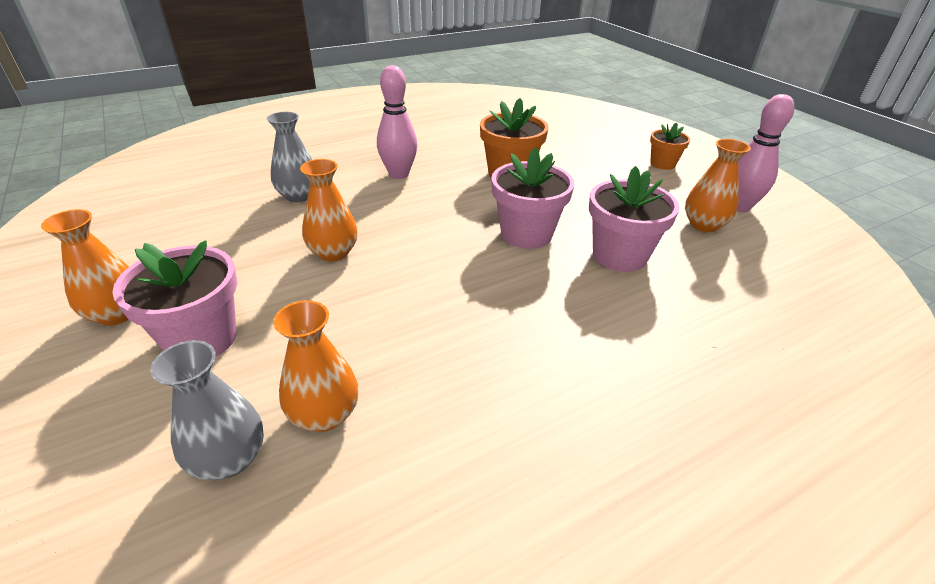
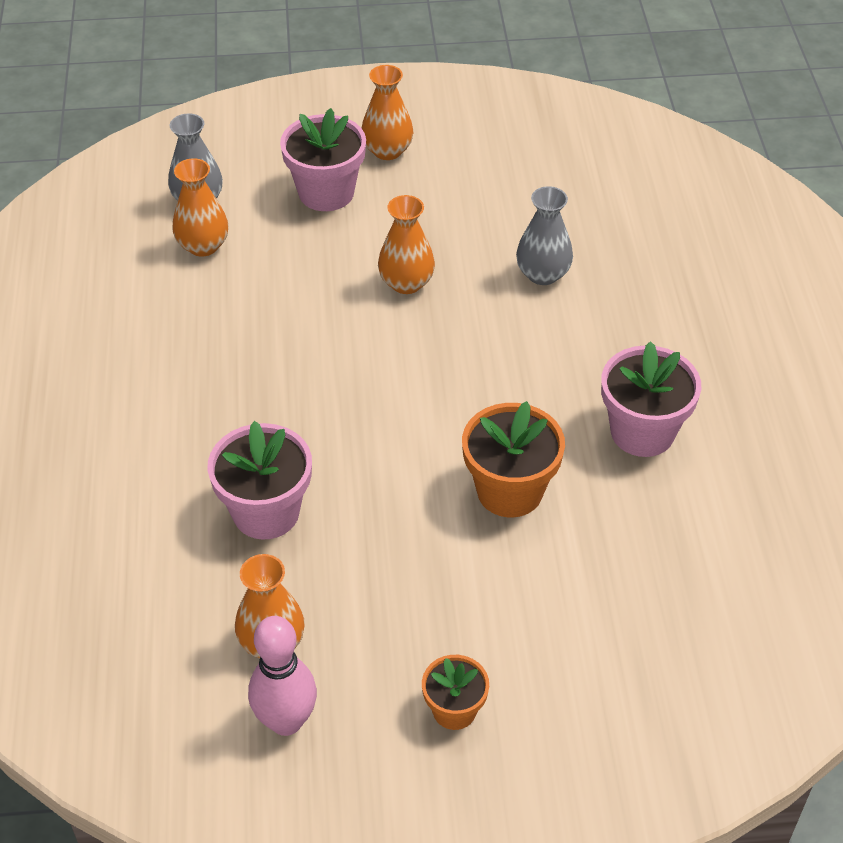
camera: 115 degrees right, 10 degrees up
(399, 174) = (560, 373): pink bowling pin -> none
(526, 234) = (354, 446): pink flower pot -> pink flower pot (642, 432)

